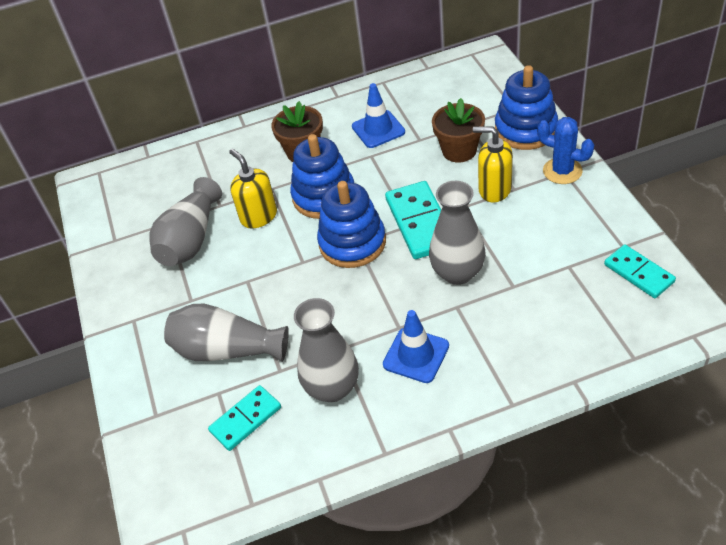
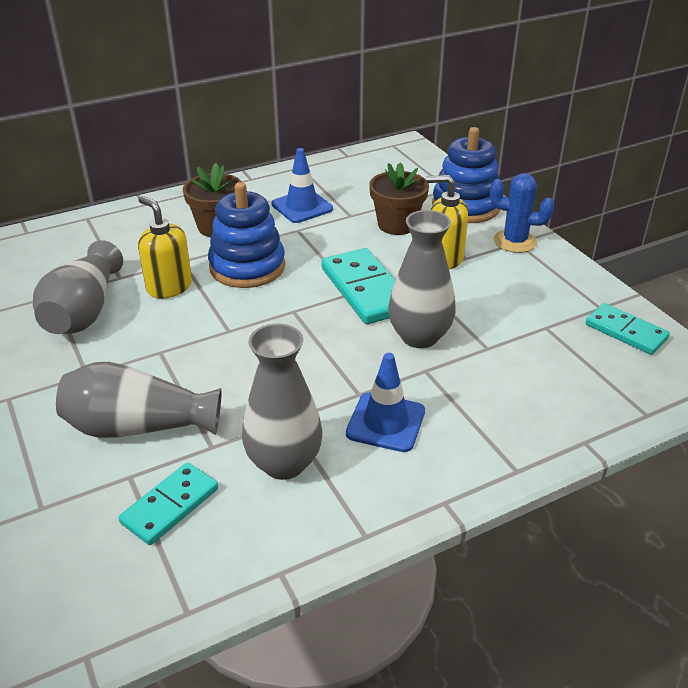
camera: 15 degrees left, 10 degrees down
(352, 243) = (288, 310): blue stacking toy -> none

